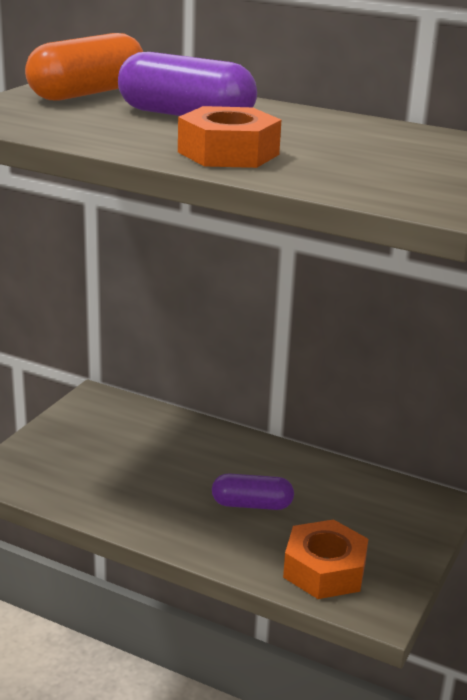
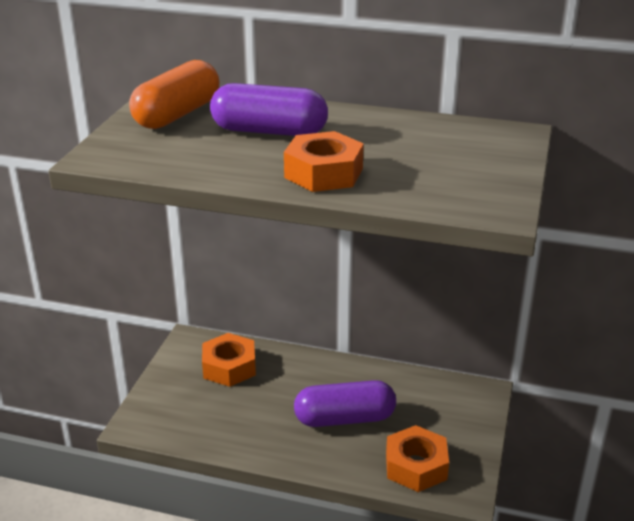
camera: 10 degrees left, 5 degrees up
(131, 431) = (229, 367): none -> orange nut
(252, 505) = (344, 419): purple capsule -> purple capsule, size x1.58

